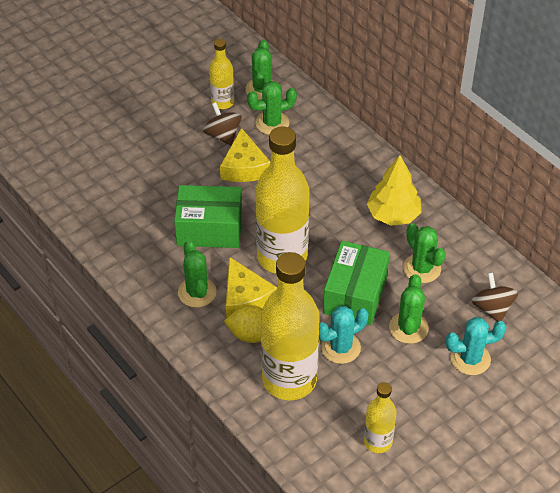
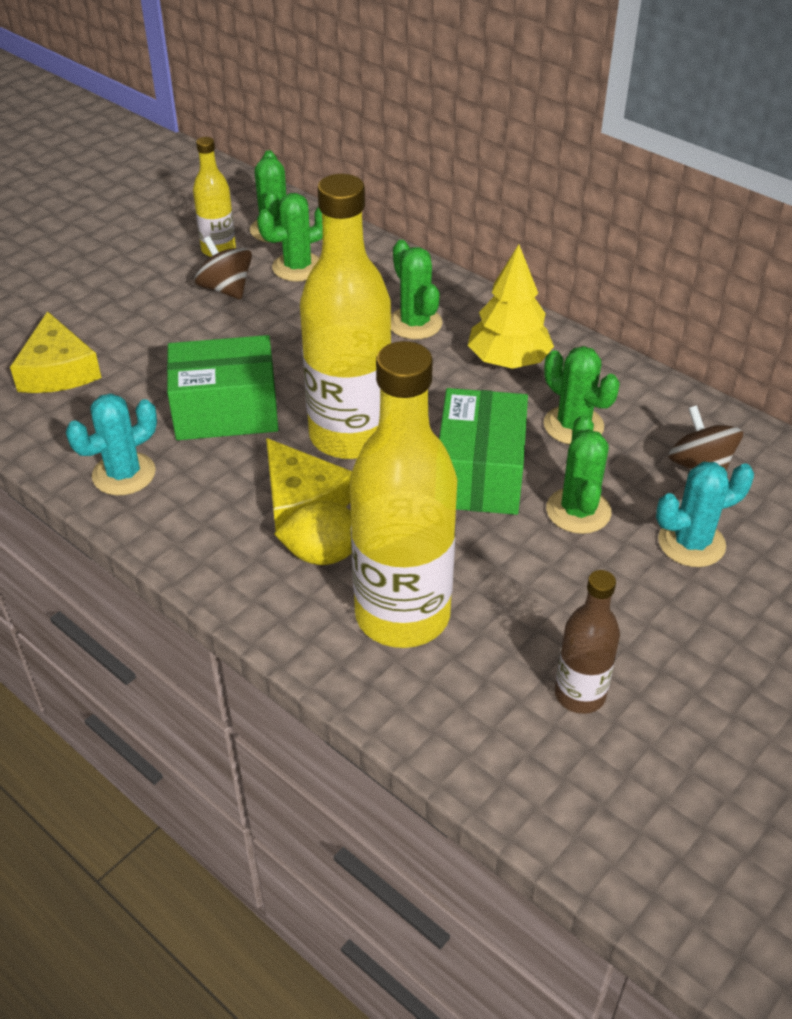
camera: 10 degrees left, 5 degrees down
(197, 292) = (220, 503): green cactus -> green cactus (415, 323)
(244, 167) = (266, 324): yellow cheese -> yellow cheese (57, 370)
(340, 347) = (476, 554): turquoise cactus -> turquoise cactus (124, 474)
(377, 442) = (580, 694): yellow bottle -> brown bottle

